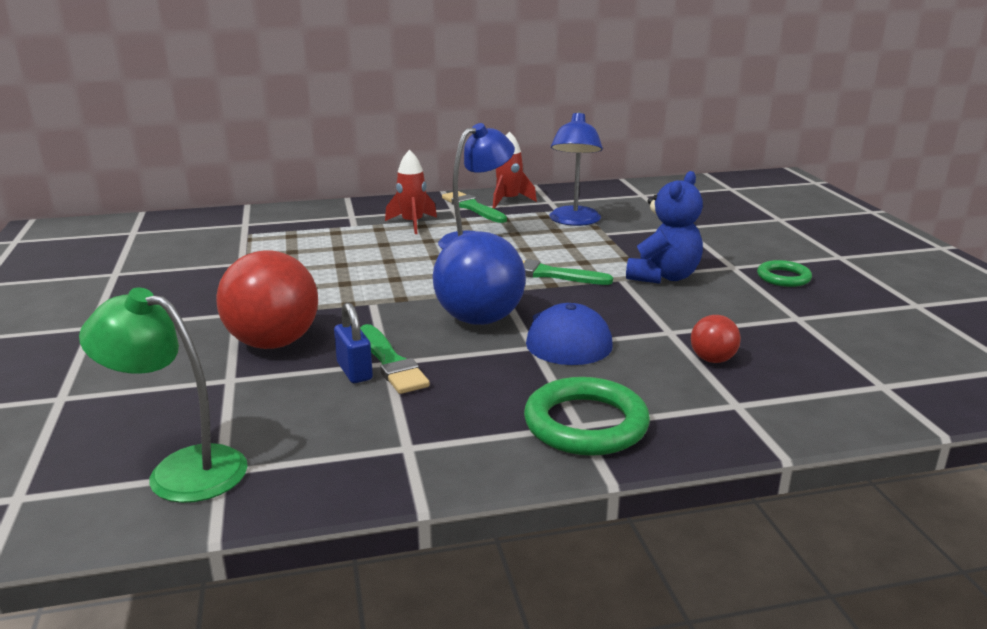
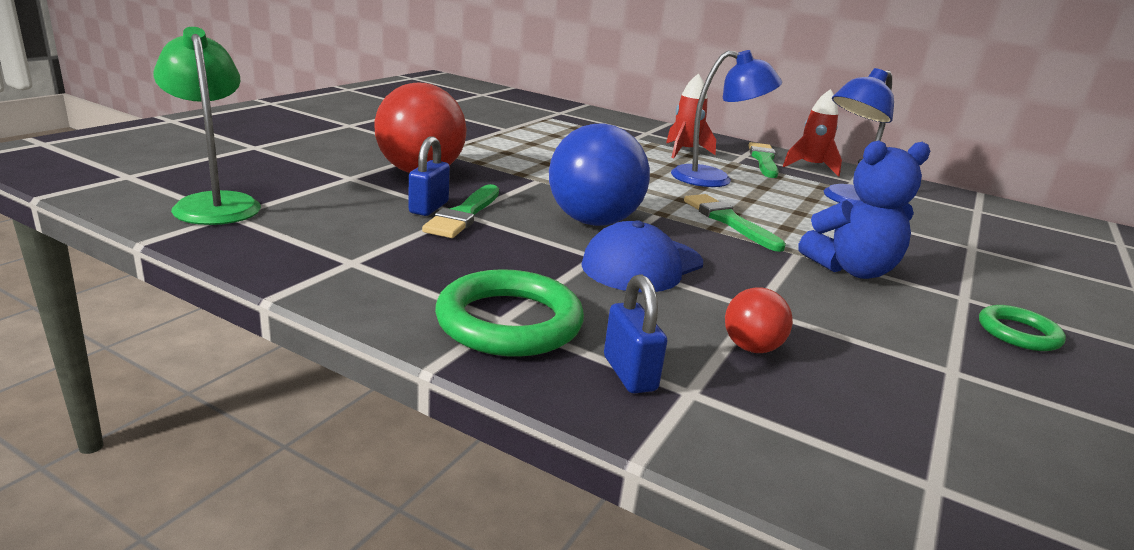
camera: 40 degrees right, 0 degrees up
(697, 413) = (629, 373): none -> blue padlock

